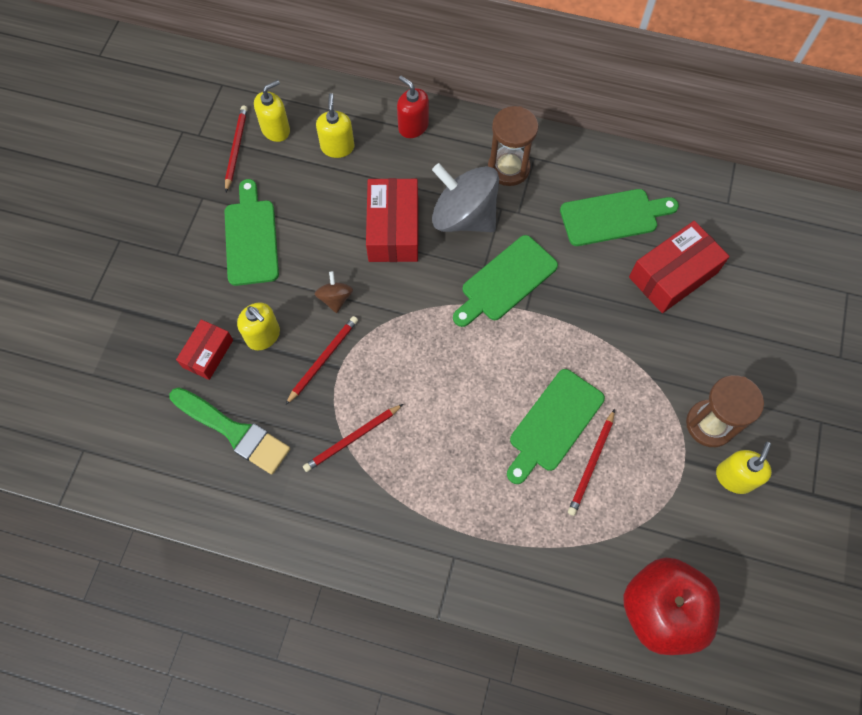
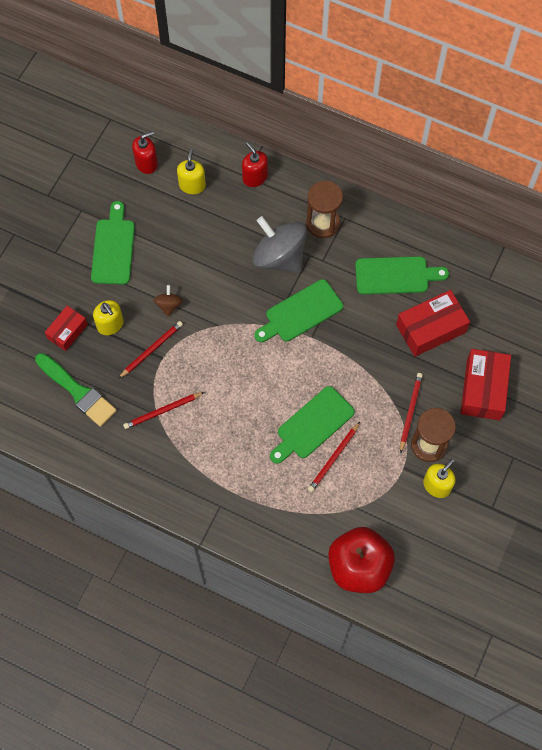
camera: 10 degrees right, 0 degrees up
(236, 148) = (113, 174): red pencil -> red pencil (410, 411)
(276, 129) = (146, 163): yellow soap dispenser -> red soap dispenser
(393, 229) = (223, 258): red box -> red box (483, 389)

